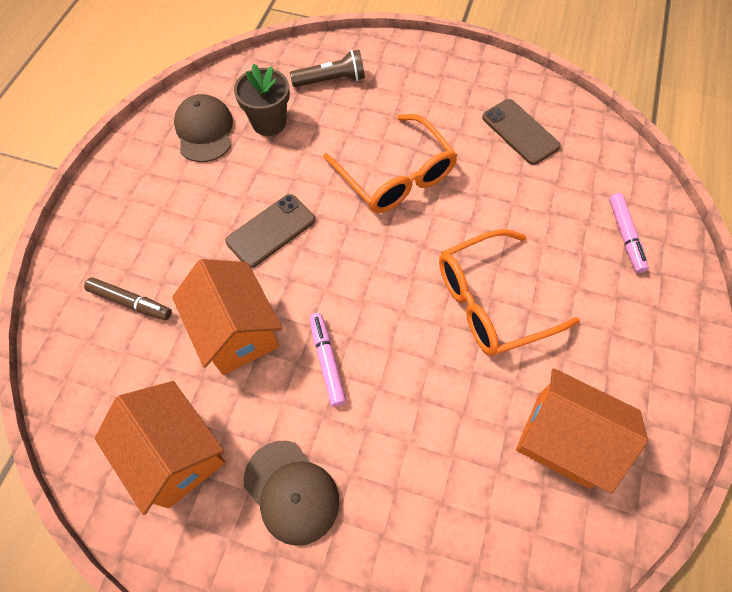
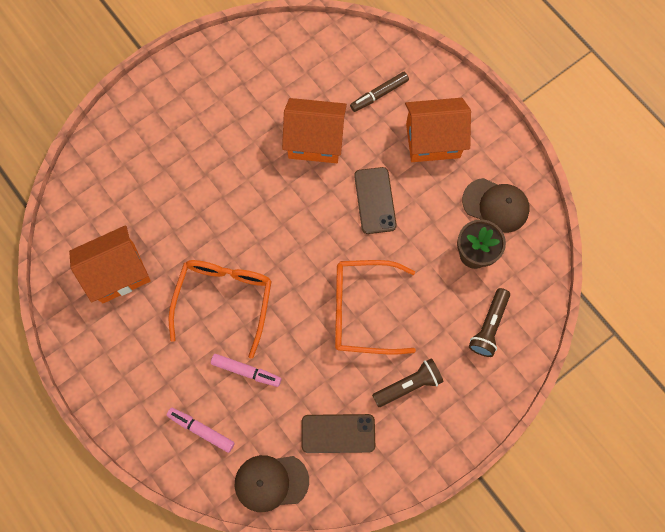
camera: 125 degrees right, 10 degrees up
(176, 454) = (265, 75): orange house -> orange house (433, 140)
(291, 492) = (202, 118): brown cap -> brown cap (271, 482)
(327, 361) = (259, 179): pink marker -> pink marker (246, 371)
(432, 107) = (408, 385): none -> brown flashlight

